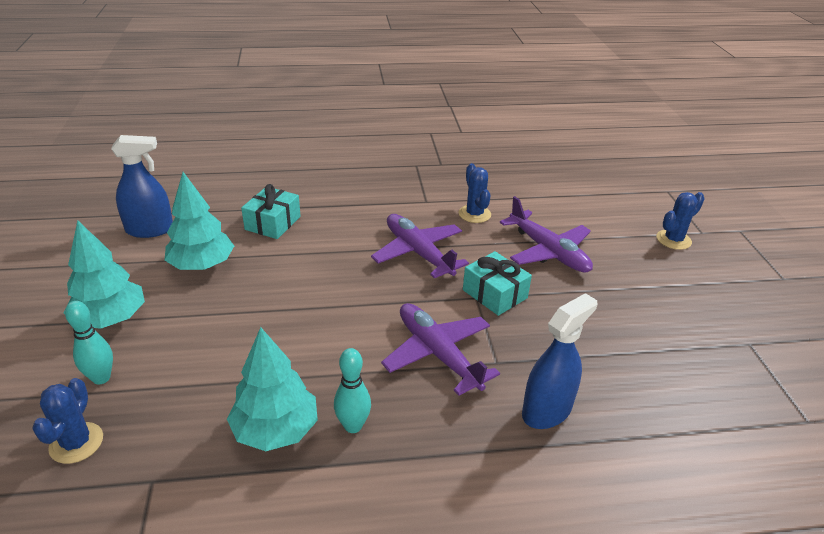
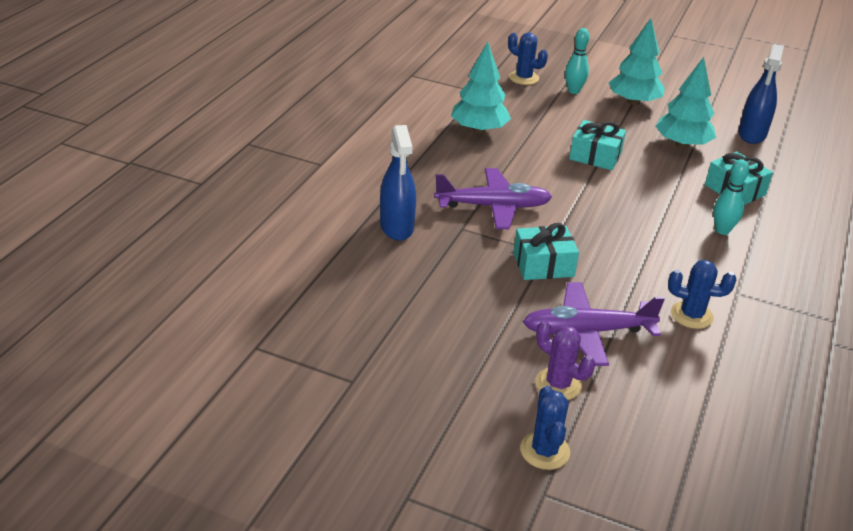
camera: 120 degrees right, 0 degrees up
(271, 314) = (595, 156): none -> turquoise gift
(353, 426) = (457, 153): turquoise bowling pin -> turquoise bowling pin (722, 230)
(418, 253) = (636, 249): purple plane -> none
(614, 250) = (558, 384): none -> purple cactus

